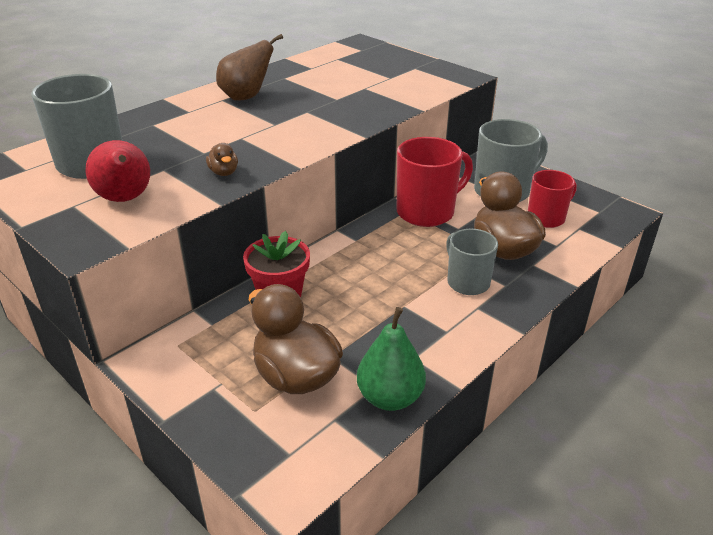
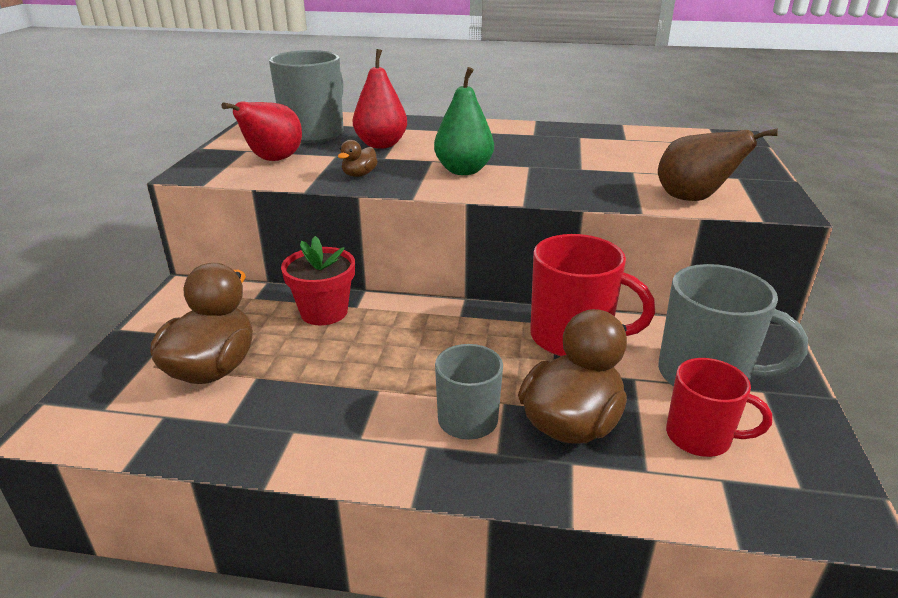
camera: 55 degrees right, 5 degrees down
(174, 145) = (381, 145): none -> red pear
(246, 97) = (511, 137): brown pear -> brown pear (693, 199)
(390, 397) = (216, 439): green pear -> green pear (463, 170)

